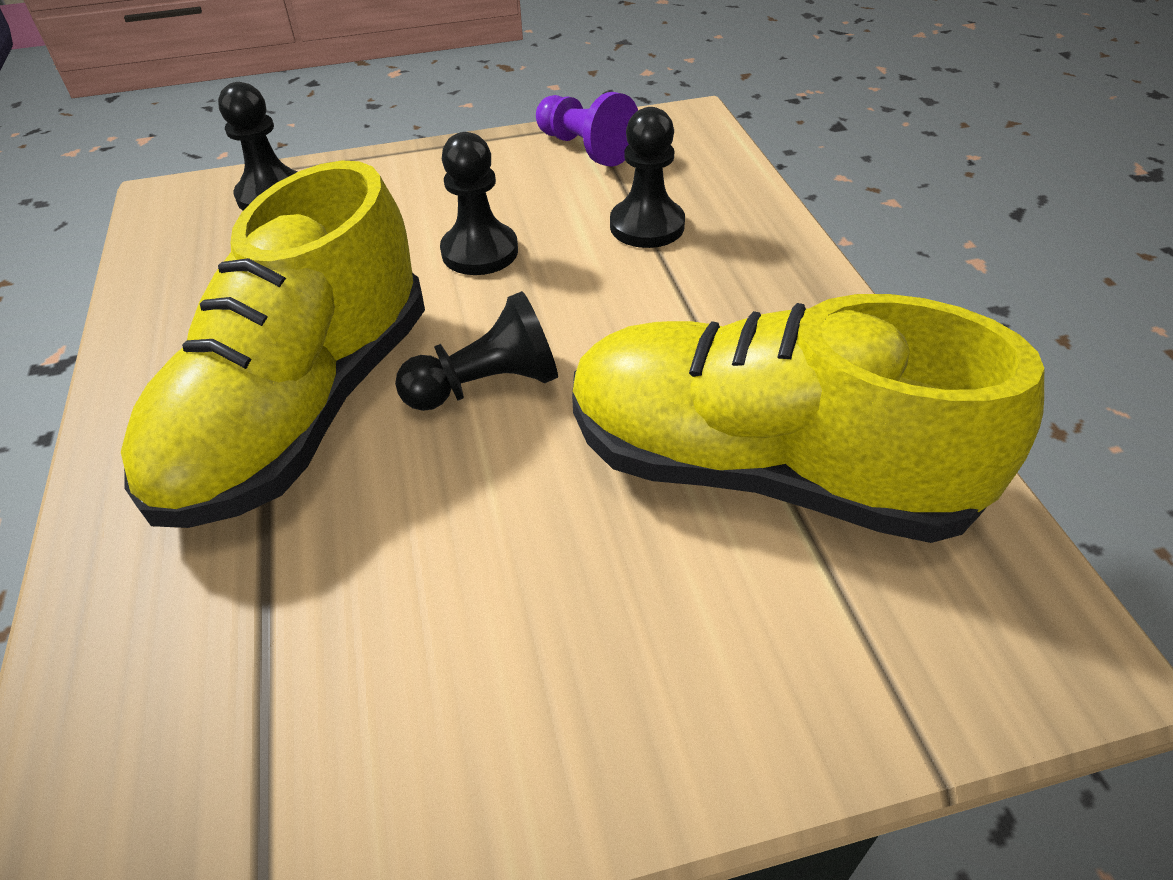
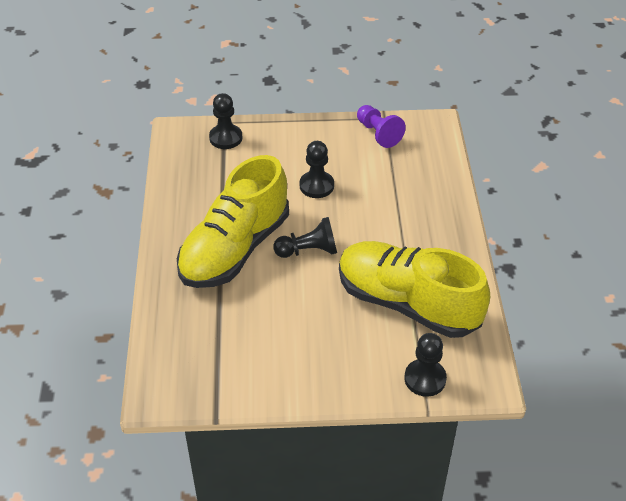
camera: 10 degrees right, 0 degrees up
(647, 226) = (395, 184): black pawn -> black pawn (425, 379)

